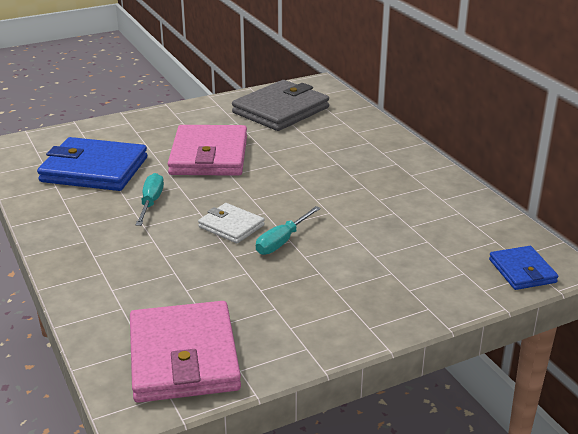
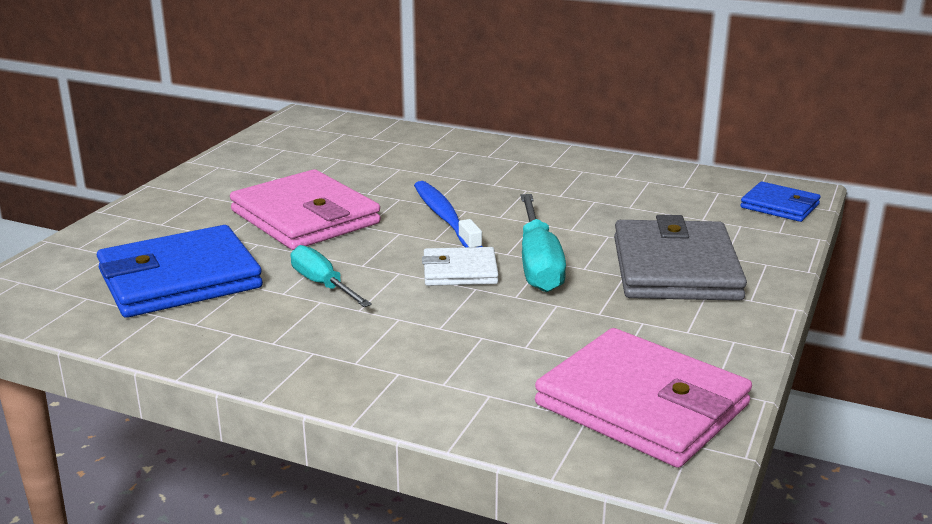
camera: 40 degrees left, 5 degrees down
(281, 110) = (307, 151): grey wallet -> grey wallet (675, 268)
(282, 187) = (445, 217): none -> blue toothbrush
(282, 241) = (538, 264): turquoise screwdriver -> turquoise screwdriver, size x1.53

